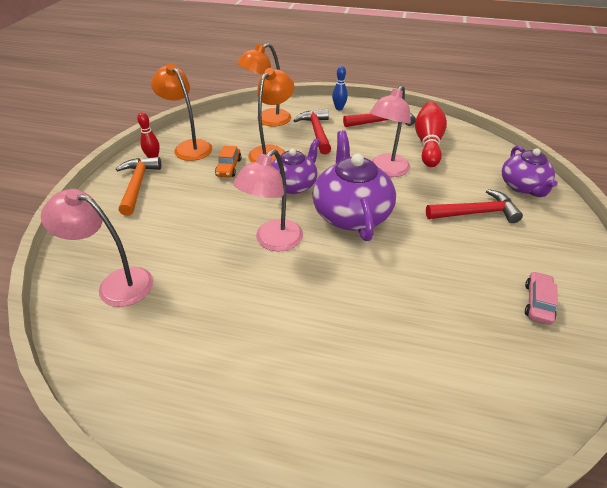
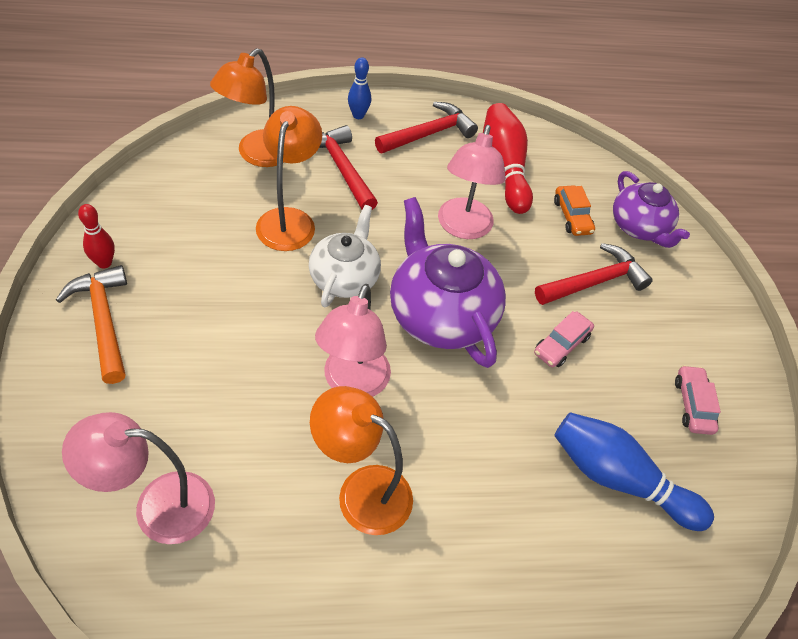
camera: 25 degrees left, 10 degrees up
(189, 147) = (153, 229): orange lamp -> orange lamp (361, 491)
(228, 167) = (234, 261): orange car -> orange car (572, 216)
(294, 185) = (345, 277): purple teapot -> white teapot
(436, 245) = (561, 345): none -> pink car
(455, 339) = (618, 479): none -> blue bowling pin

